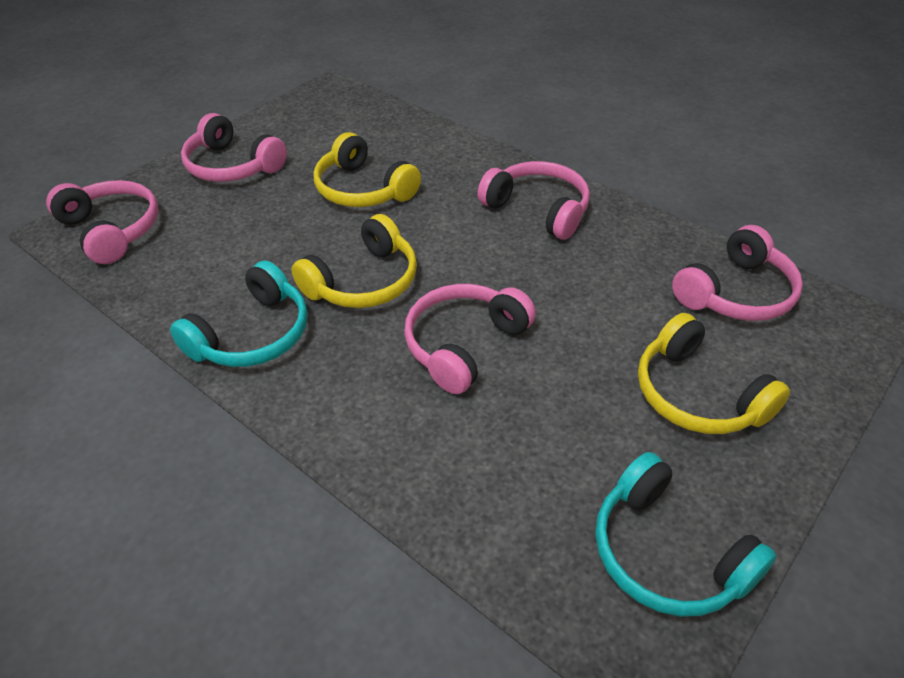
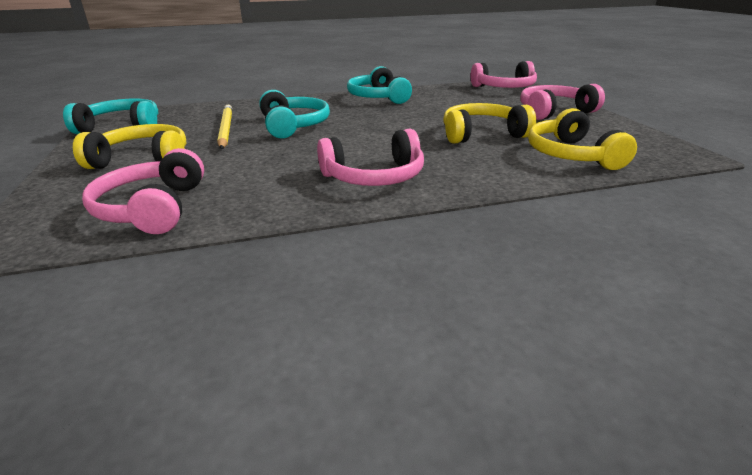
camera: 125 degrees right, 15 degrees down
(364, 281) = (381, 118): yellow headphones -> yellow headphones (571, 155)
(464, 344) = (293, 125): pink headphones -> turquoise headphones
(541, 405) = (226, 129): none -> yellow pencil

